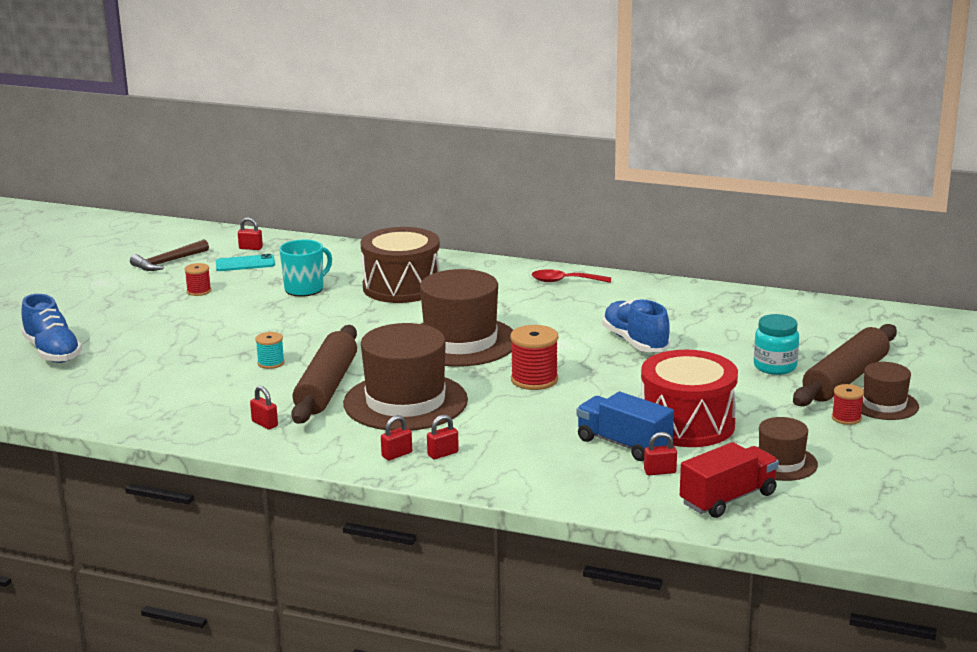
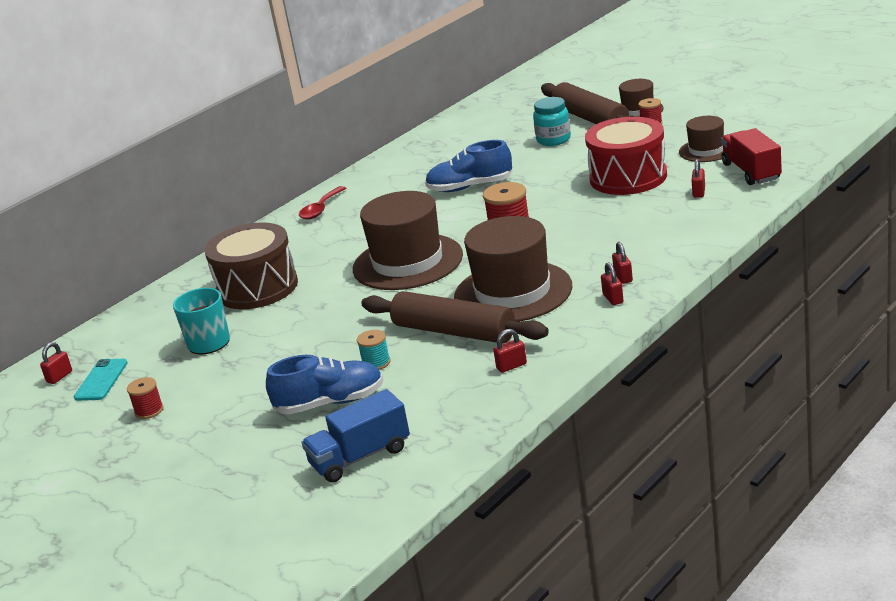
camera: 65 degrees left, 5 degrees up
(52, 352) = (230, 514): blue shoe -> blue shoe (330, 403)
(167, 262) = (40, 435): brown hammer -> none
(623, 444) = (648, 202): blue truck -> blue truck (360, 457)

